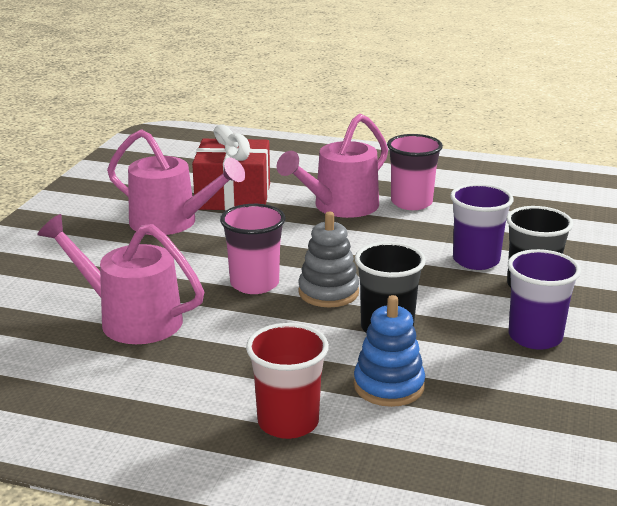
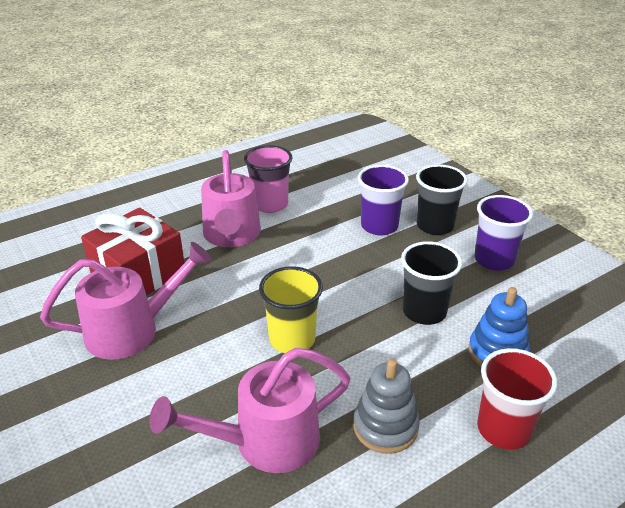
camera: 50 degrees left, 10 degrees up
(254, 284) = (292, 339): pink cup -> yellow cup
(328, 292) = (347, 310): grey stacking toy -> grey stacking toy (385, 427)

